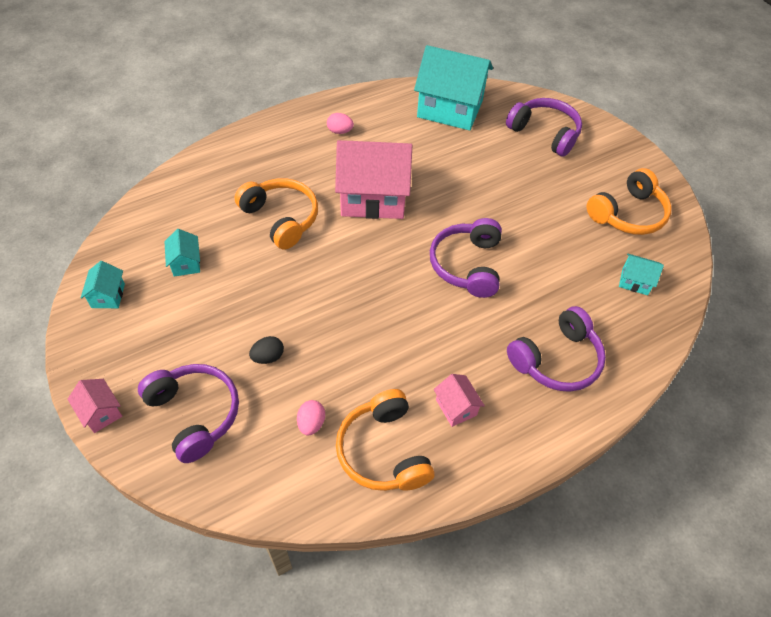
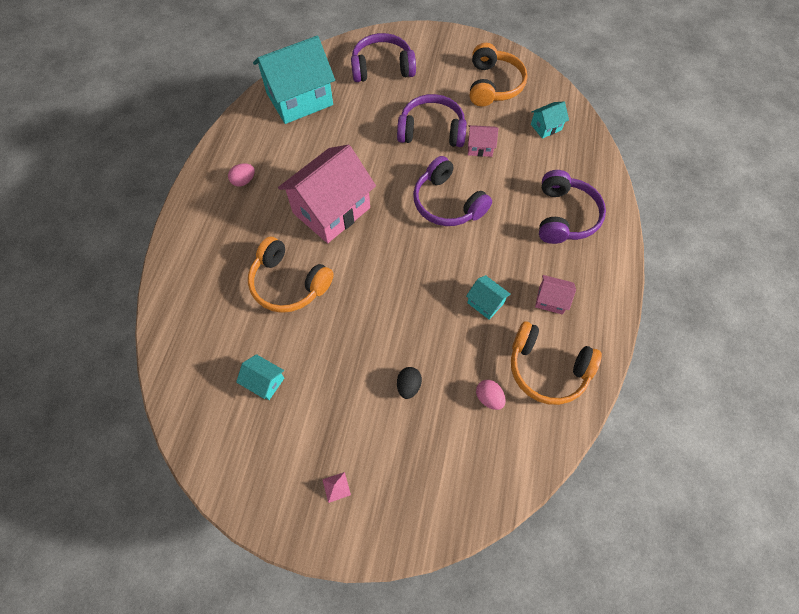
camera: 45 degrees left, 10 degrees up
(101, 412) = (352, 543): pink house -> pink house (480, 147)
(108, 296) = (240, 464): turquoise house -> turquoise house (485, 303)
(138, 369) = (336, 487): none -> pink pyramid
(195, 414) = (414, 472): purple headphones -> purple headphones (431, 130)
(281, 218) = (288, 283): orange headphones -> orange headphones turned 150 degrees counterclockwise

